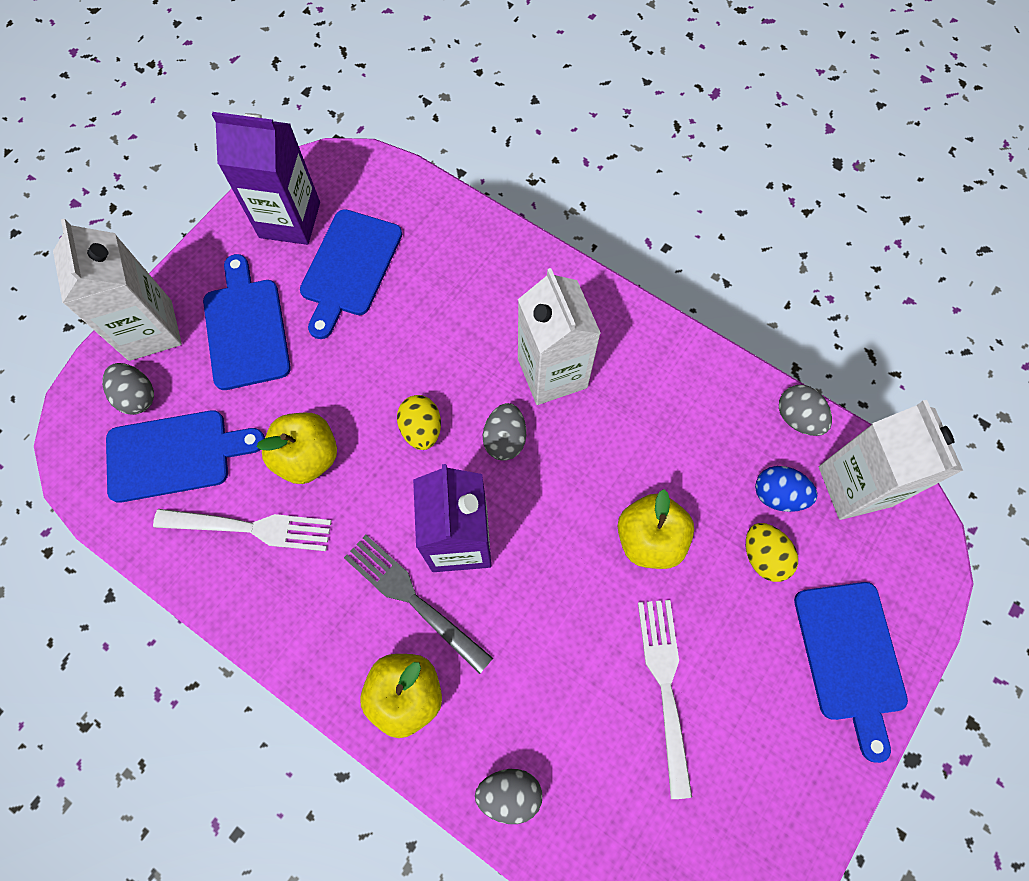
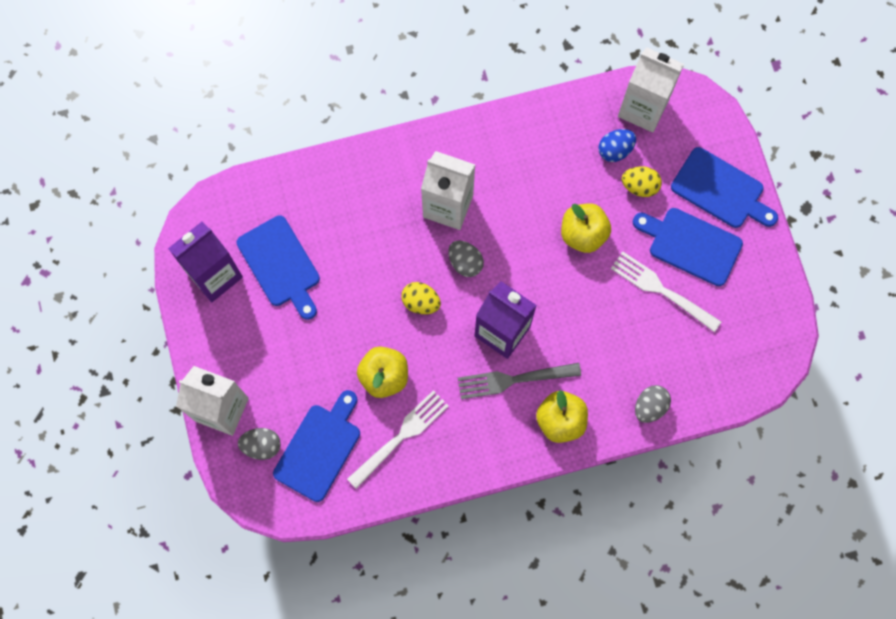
camera: 50 degrees left, 5 degrees up
(246, 328) = (270, 353): blue cutting board -> blue cutting board (691, 245)
(797, 418) = (584, 102): grey egg -> none

